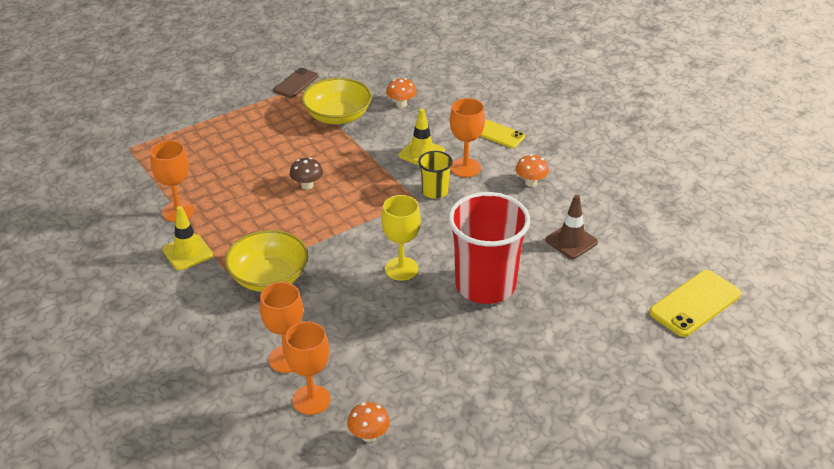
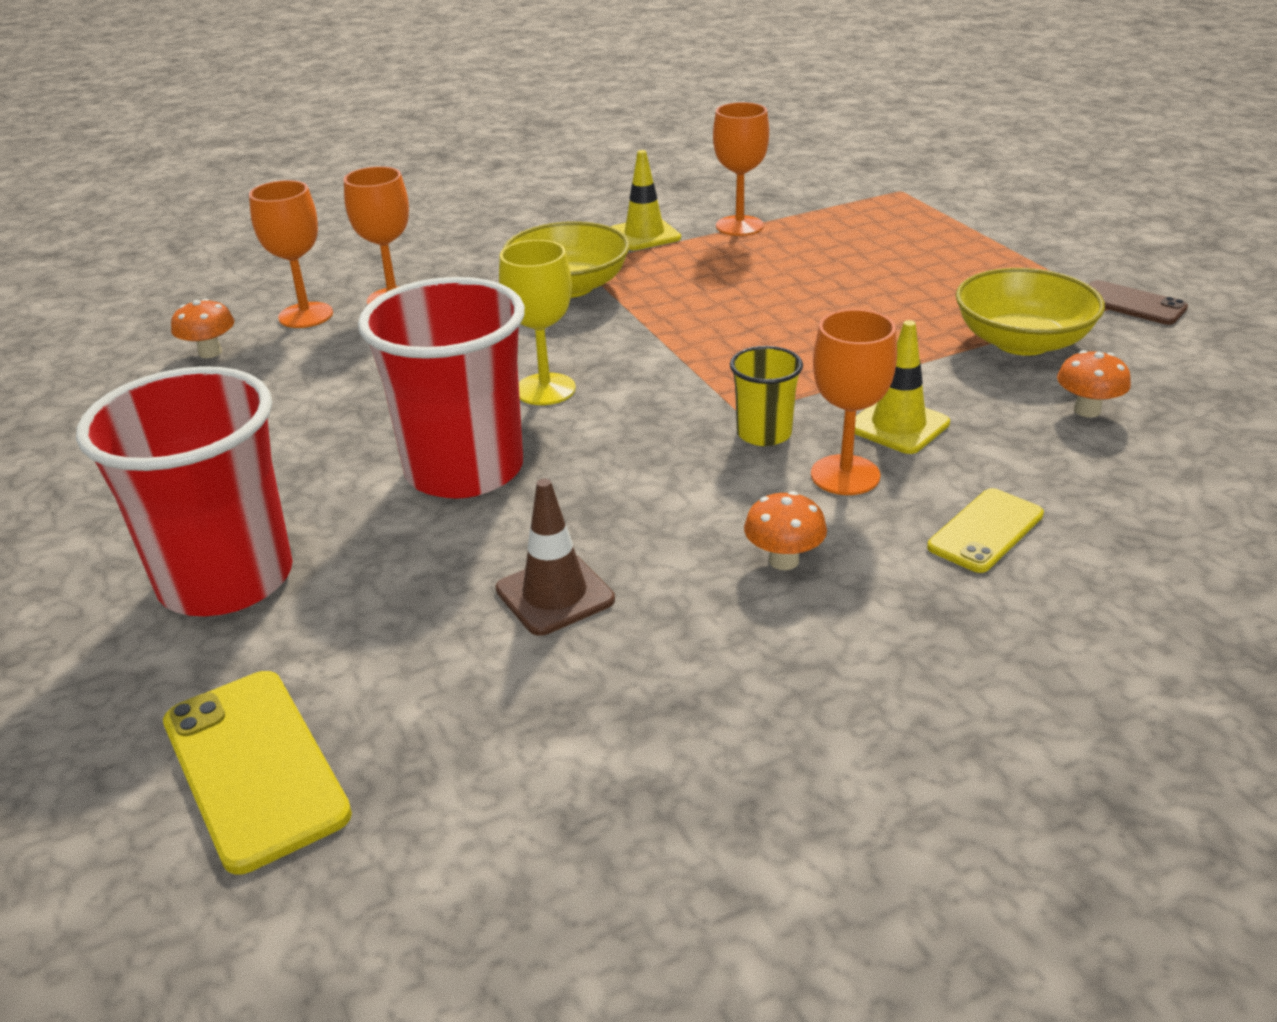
camera: 100 degrees right, 5 degrees down
(307, 185) = (795, 313): brown mushroom -> none
(593, 348) = (226, 579): none -> red cup

